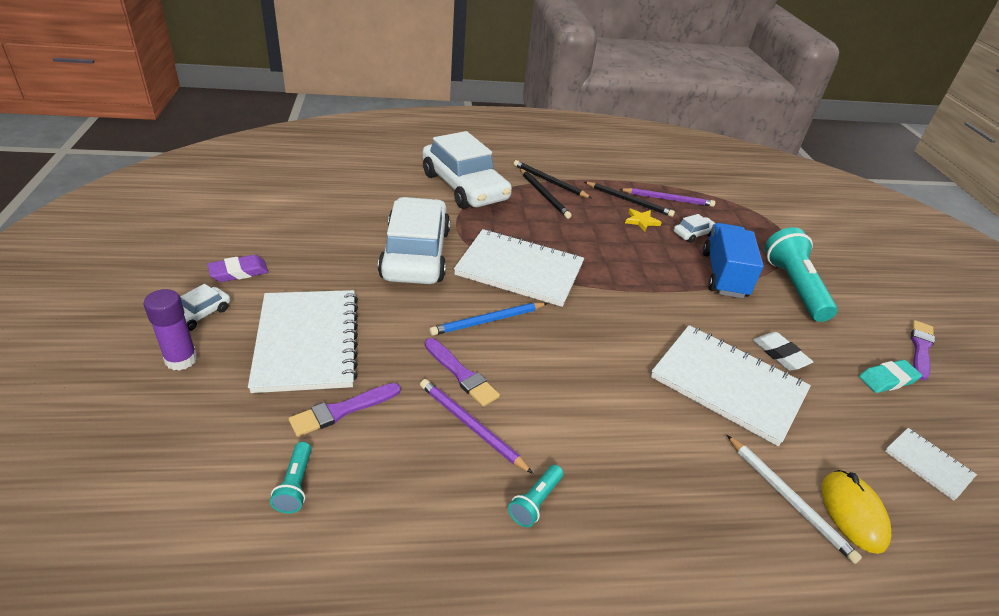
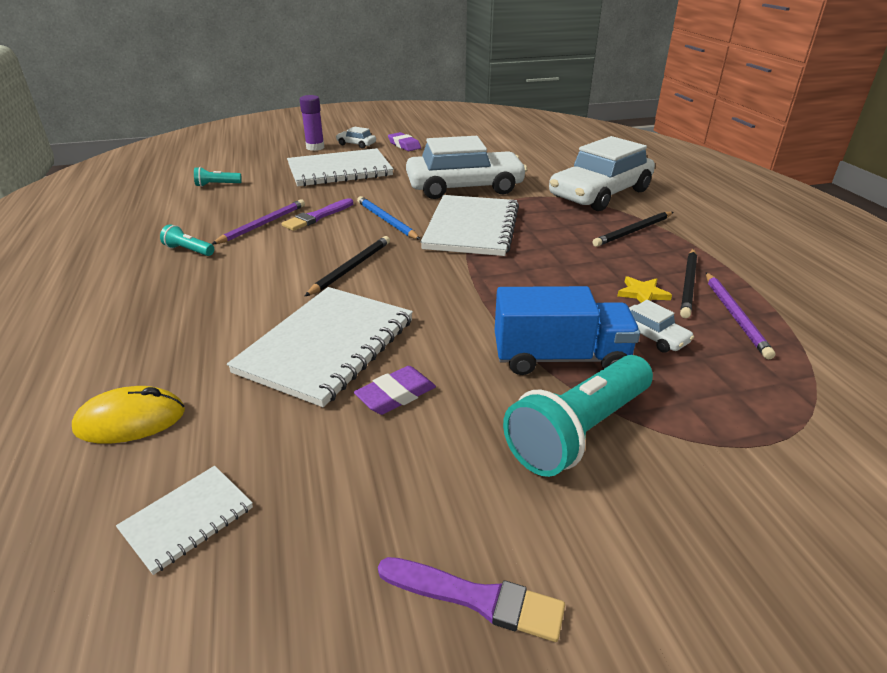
camera: 85 degrees right, 5 degrees down
(342, 410) = (276, 187): purple brush -> none
(549, 181) = (670, 232): black pencil -> black pencil (351, 268)
(780, 354) = (395, 395): white eraser -> purple eraser
(788, 499) = (161, 374): white pencil -> none
(793, 287) = (579, 431): turquoise flashlight -> turquoise flashlight turned 150 degrees clockwise
(887, 379) = (368, 514): turquoise eraser -> none

